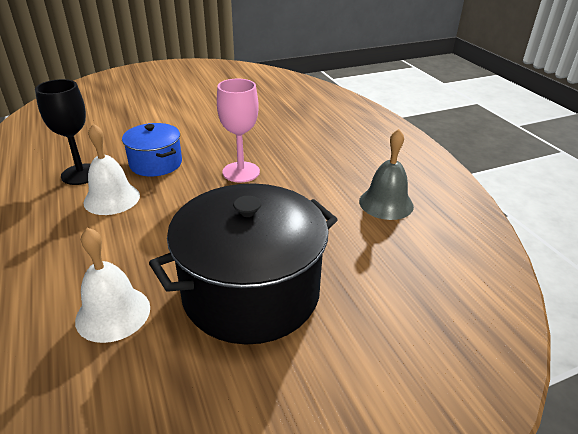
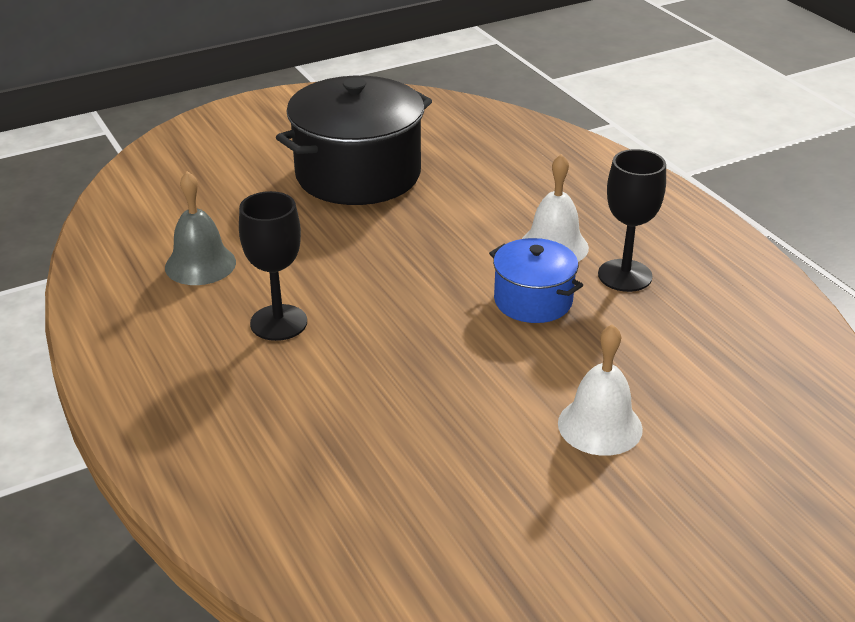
camera: 175 degrees right, 0 degrees up
(113, 313) = (472, 155): white bell -> white bell (600, 426)
(241, 172) = (401, 296): pink goblet -> none
(322, 162) = (278, 323): none -> black goblet

